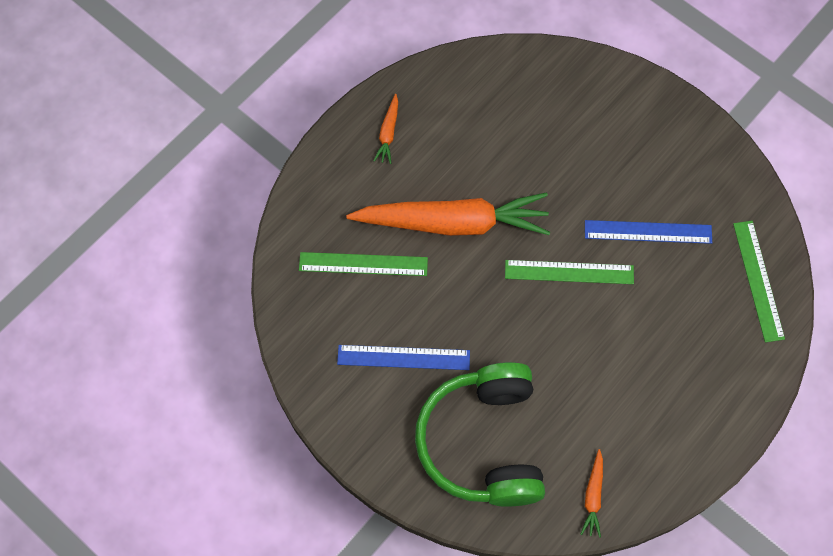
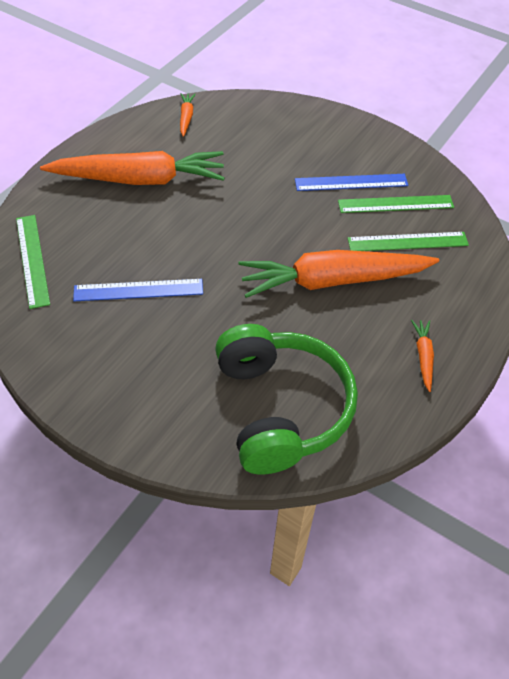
camera: 170 degrees right, 15 degrees down
(484, 442) = (274, 139): green headphones -> green headphones (280, 408)
(569, 272) = (215, 251): green ruler -> green ruler (395, 204)
(651, 387) = (139, 179): none -> orange carrot

